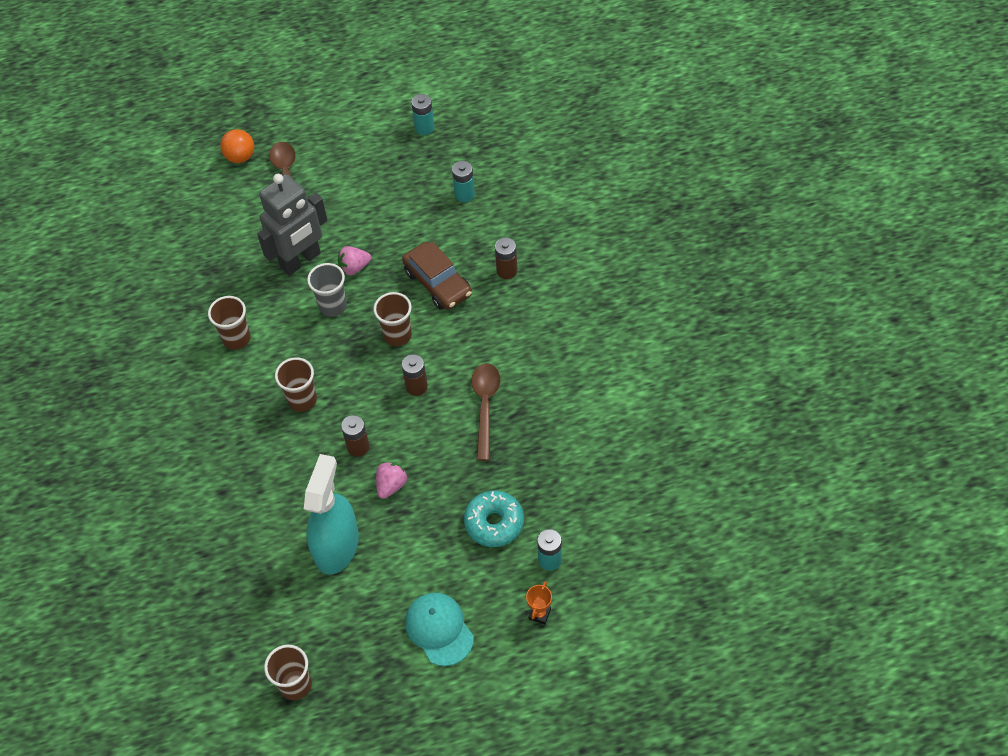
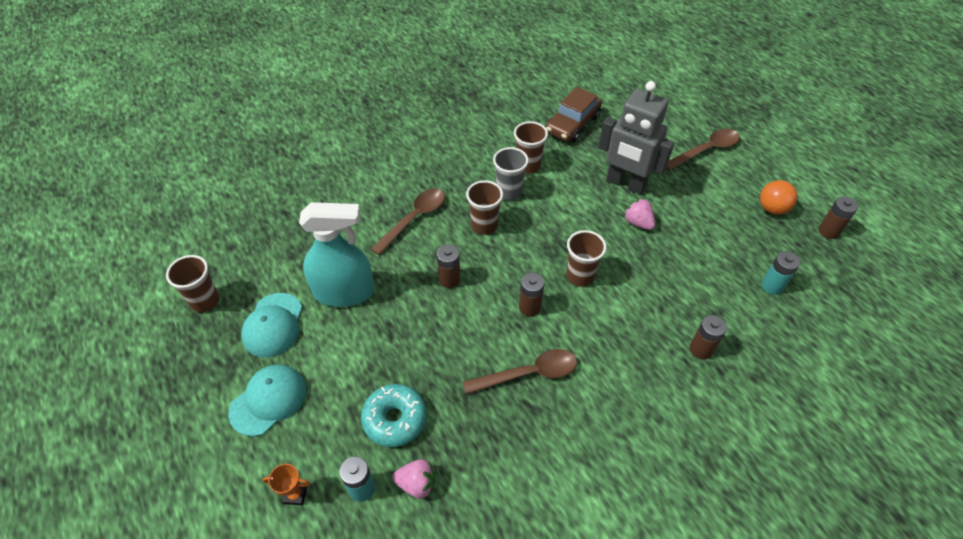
camera: 70 degrees right, 5 degrees down
(240, 157) = (707, 116): orange ball -> orange ball (772, 208)
(266, 463) = (414, 219): none -> brown spoon
(333, 306) = (589, 219): grey cup -> grey cup (509, 192)
(353, 618) = (273, 325): none -> turquoise cap
(391, 485) = (416, 316): pink strawberry -> pink strawberry (417, 483)
(424, 128) = (828, 231): turquoise battery -> brown battery
(438, 283) = (654, 292): brown car -> brown car (572, 124)

